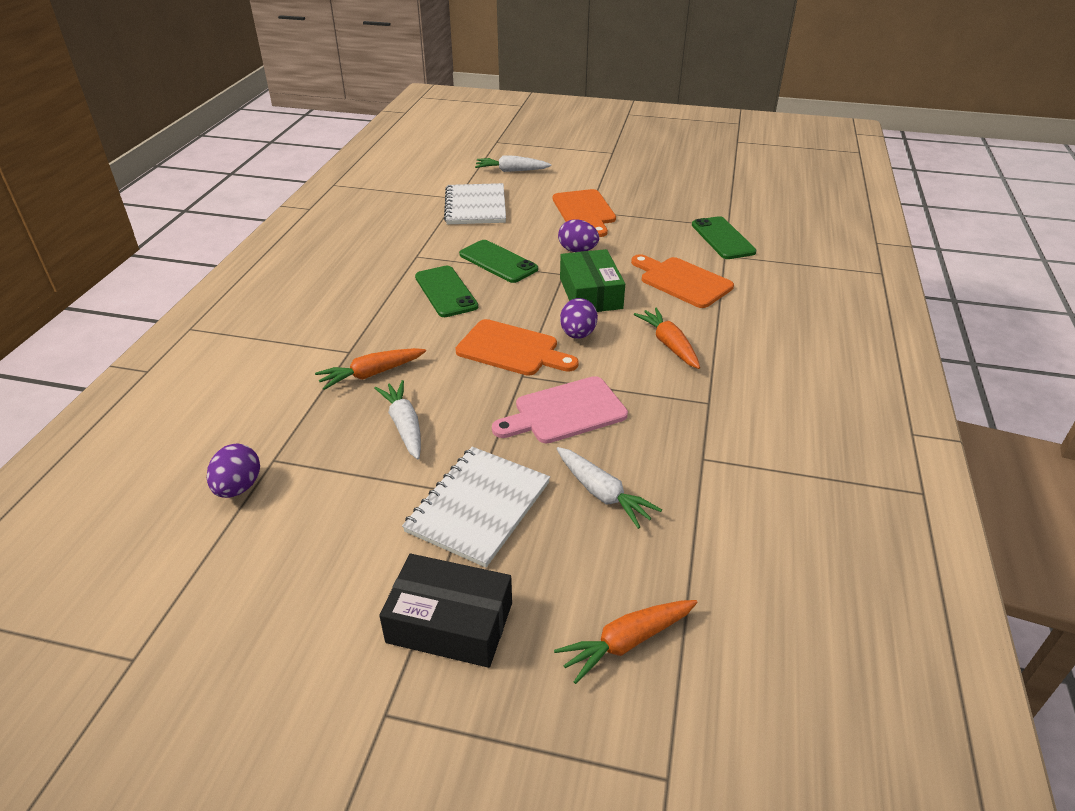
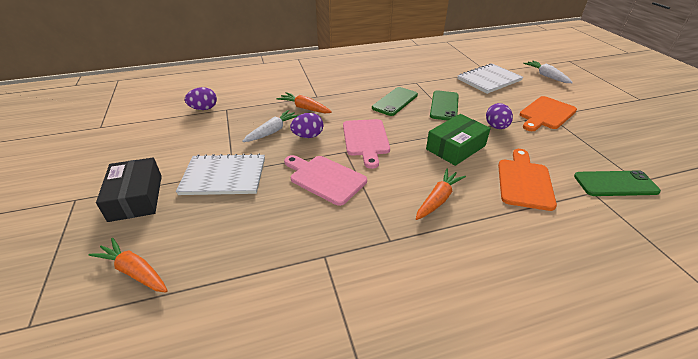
camera: 60 degrees right, 0 degrees up
(512, 349) = (366, 139): orange cutting board -> pink cutting board
(578, 334) = (406, 157): purple egg -> purple egg (308, 136)
(602, 493) = (259, 219): white carrot -> none
(723, 238) = (615, 184): green phone -> green phone turned 45 degrees clockwise

